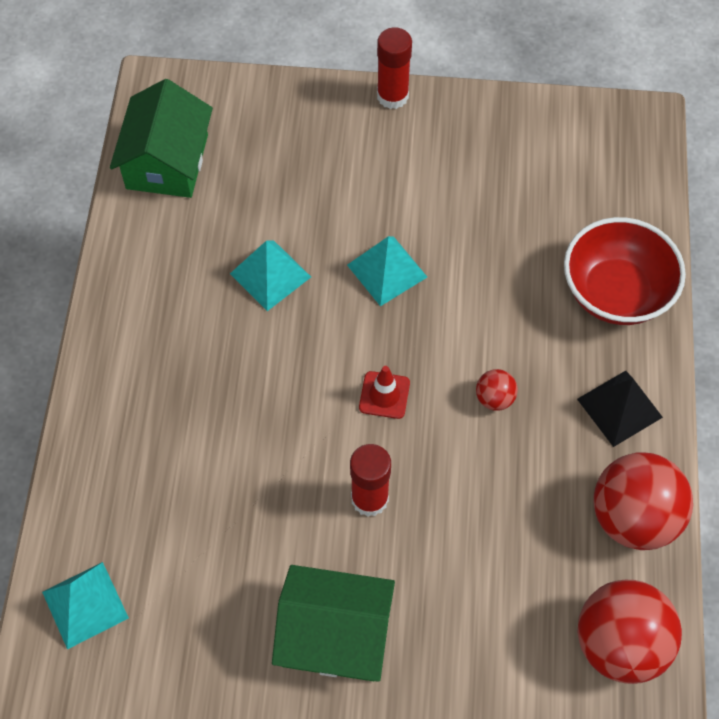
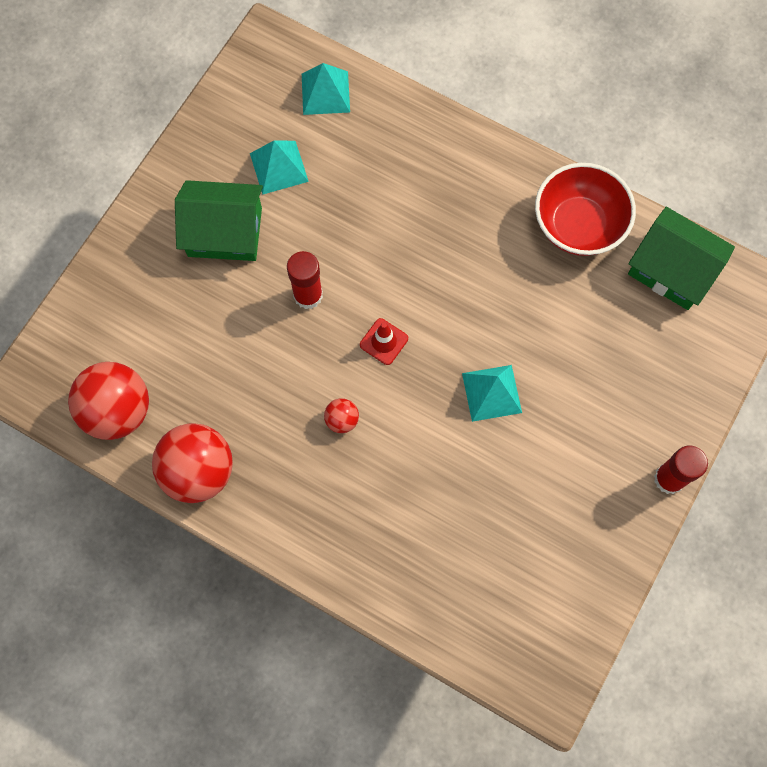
camera: 115 degrees right, 10 degrees up
(270, 275) = (527, 304): turquoise pyramid -> turquoise pyramid (279, 167)
(335, 634) = (225, 232): green house -> green house turned 60 degrees clockwise
(615, 292) = (388, 565): red bowl -> red bowl (578, 225)
(619, 408) = (287, 510): black pyramid -> none

